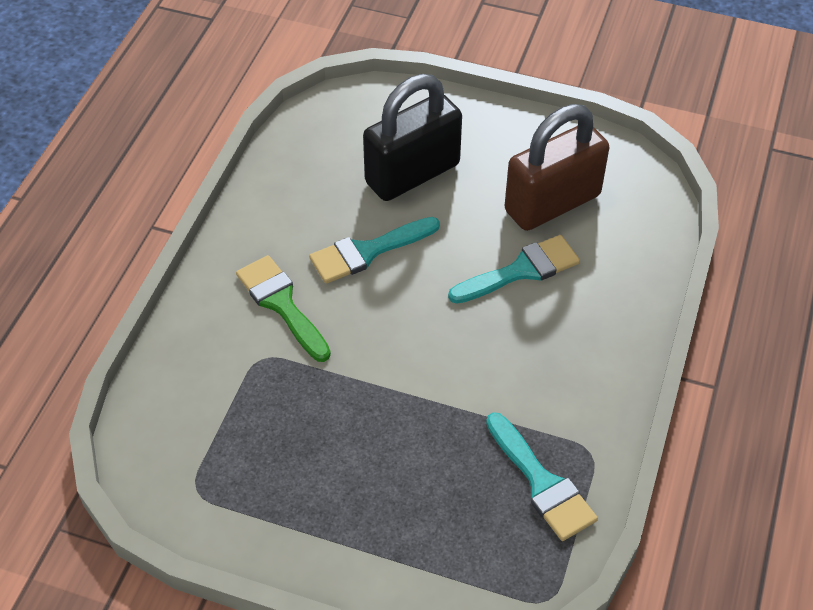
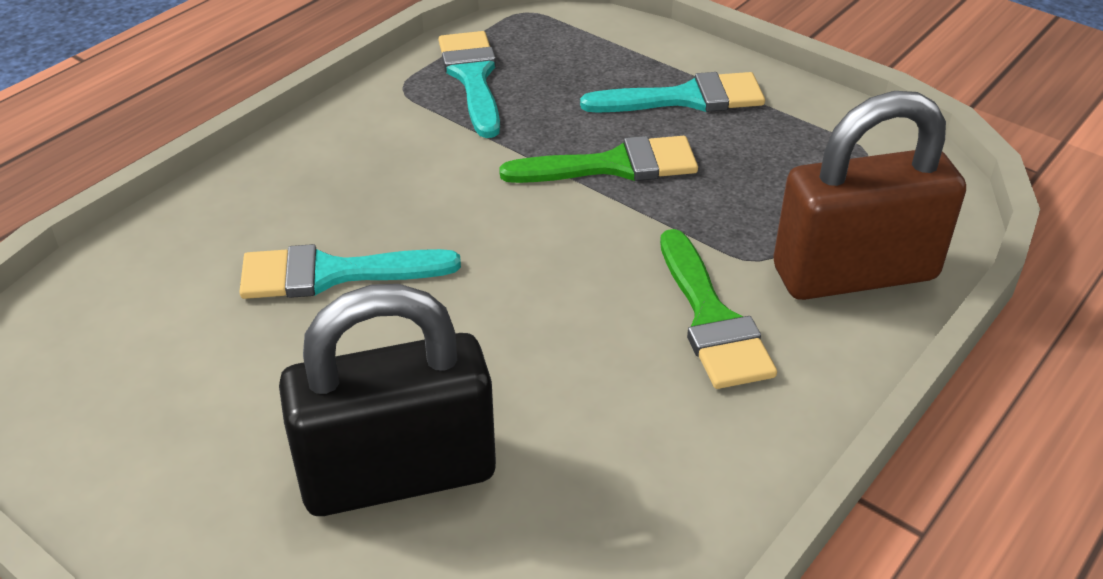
camera: 160 degrees left, 10 degrees down
(367, 251) = (546, 360): turquoise brush -> turquoise brush (685, 98)
(386, 415) = (613, 166): none -> green brush
(552, 203) = (206, 354): brown padlock -> brown padlock (854, 273)

